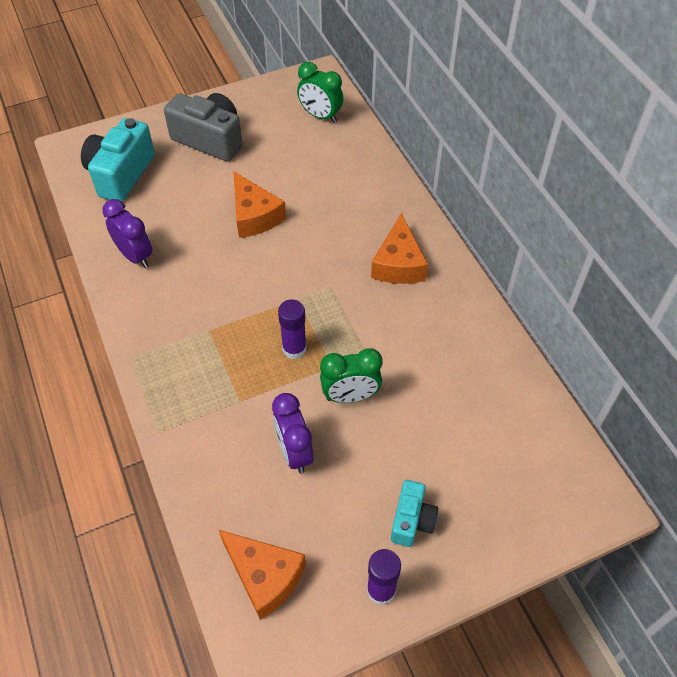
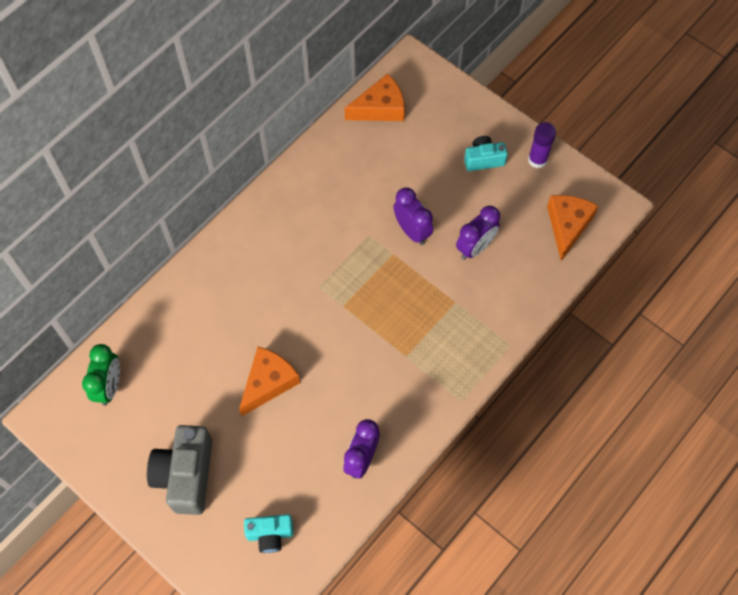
camera: 115 degrees left, 10 degrees up
(121, 174) = (270, 534): turquoise camera -> turquoise camera, size x0.57
(294, 349) = (391, 286): purple glue stick -> none
(350, 396) = (412, 231): green clock -> purple clock
(398, 264) = (270, 246): orange cheese -> orange cheese (380, 108)

